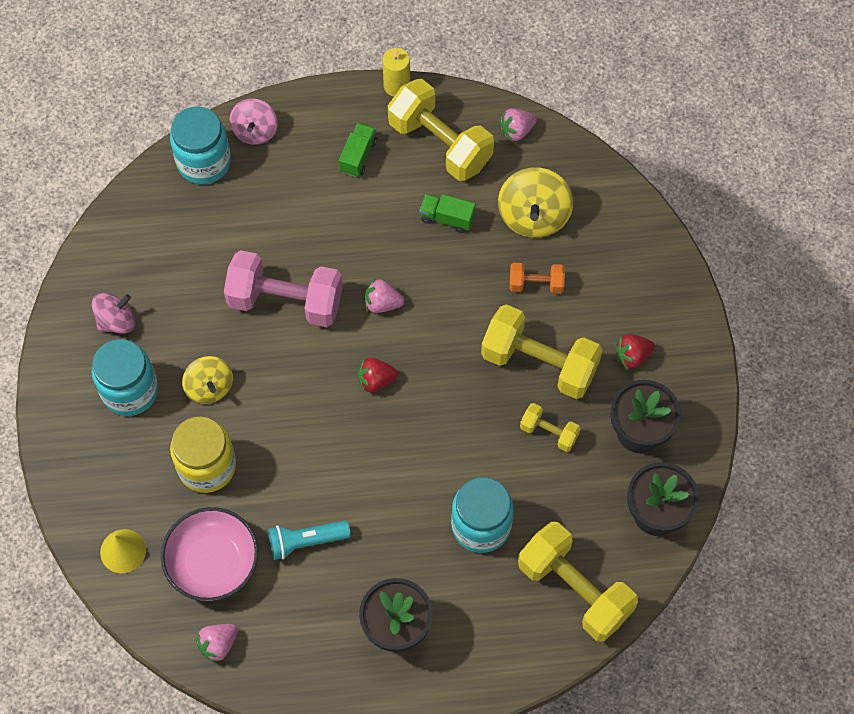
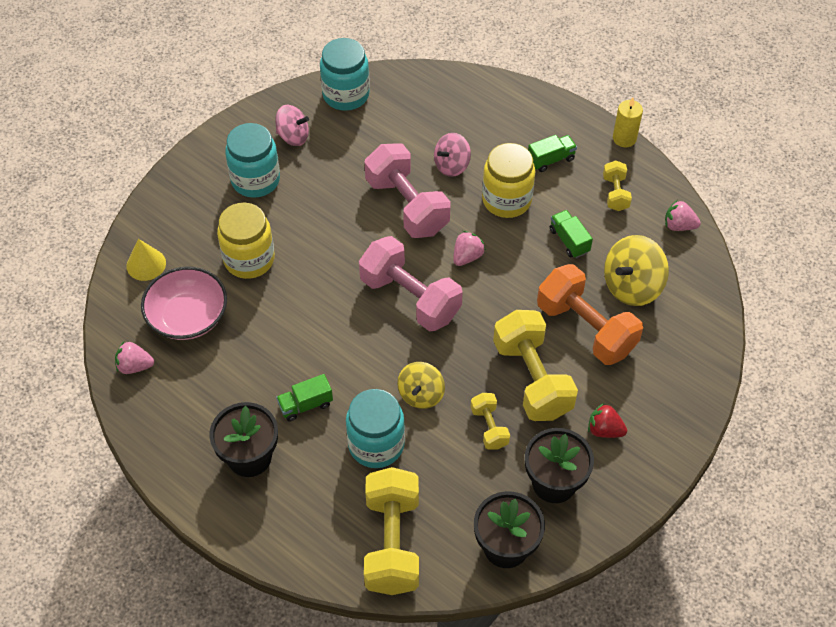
camera: 45 degrees right, 10 degrees down
(204, 162) = (448, 90): turquoise jar -> turquoise jar (346, 95)
(209, 387) = (303, 216): yellow spinning top -> yellow spinning top (421, 394)
(255, 131) = (500, 97): pink spinning top -> pink spinning top (451, 165)
(306, 541) = (256, 354): turquoise flashlight -> none
(360, 224) = (506, 200): none -> yellow jar
(376, 380) = (410, 298): red strawberry -> pink dumbbell
(382, 303) = (467, 256): pink strawberry -> pink strawberry turned 75 degrees clockwise
(392, 545) = (305, 405): none -> green truck
(440, 143) = (615, 193): yellow dumbbell -> yellow dumbbell, size x0.50
(536, 284) = (586, 328): orange dumbbell -> orange dumbbell, size x2.01

